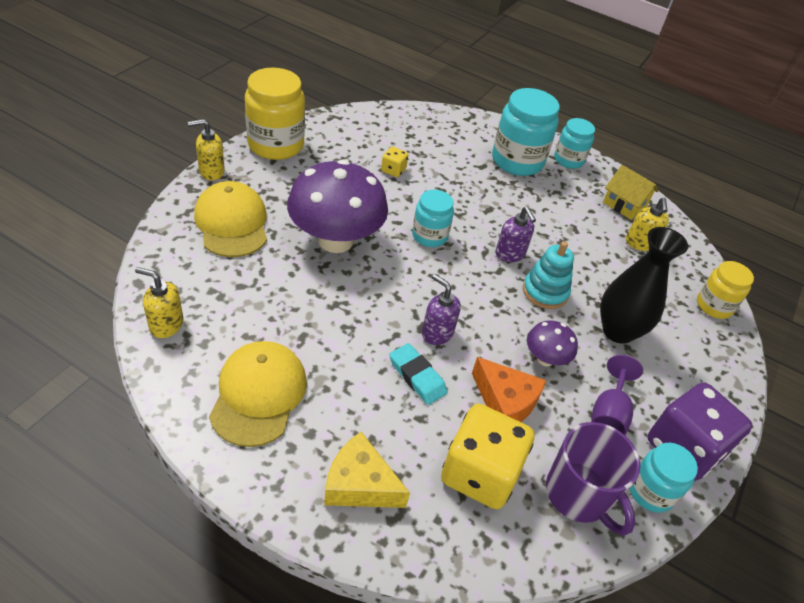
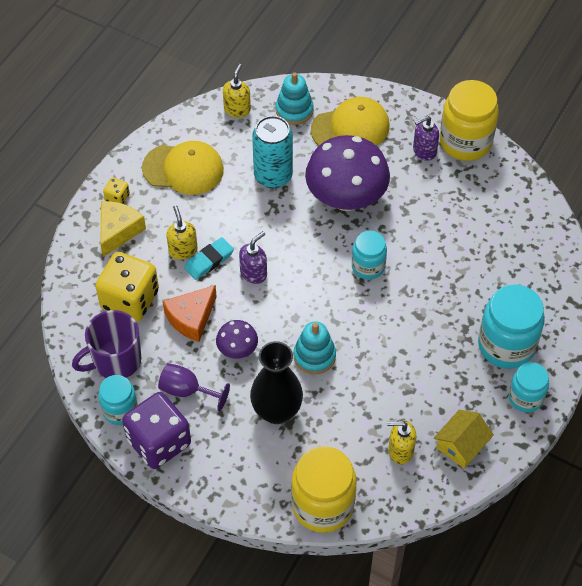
camera: 95 degrees right, 10 degrees up
(187, 268) = (294, 110): none -> turquoise stacking toy
(211, 171) = (412, 104): yellow soap dispenser -> yellow soap dispenser (183, 250)
(290, 300) = (273, 176): none -> turquoise can
(393, 170) = (455, 235): yellow dice -> yellow dice (117, 198)
(510, 254) = (358, 330): purple soap dispenser -> purple soap dispenser (424, 151)
(714, 306) = (322, 505): yellow jar -> yellow jar, size x1.68

